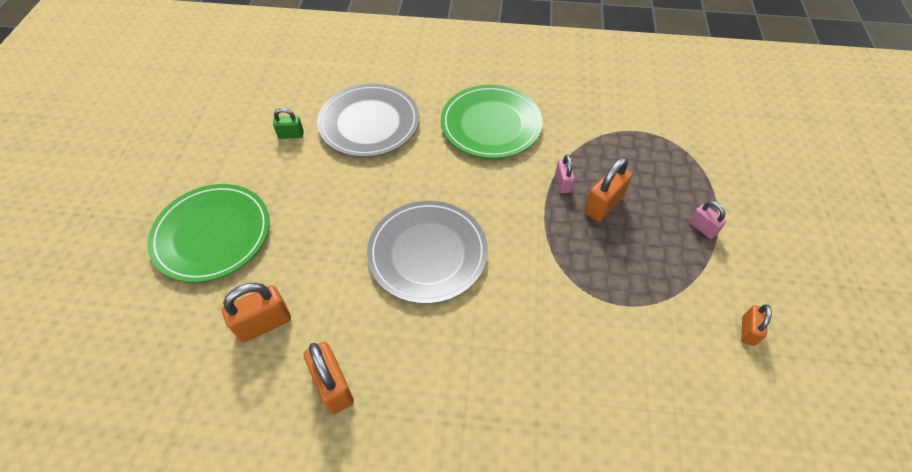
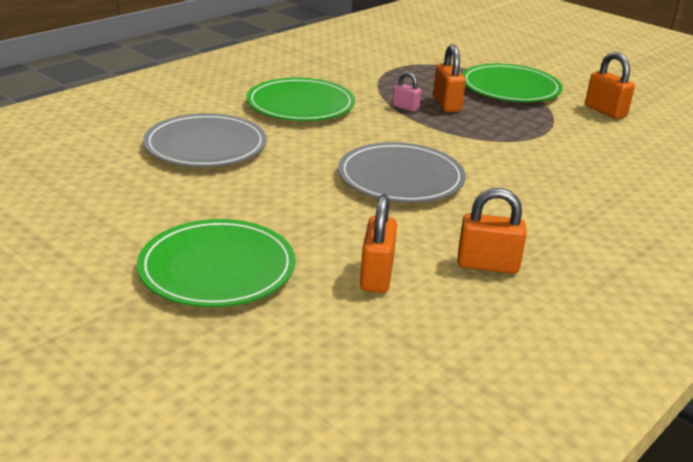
camera: 55 degrees left, 25 degrees down
(291, 135) = (149, 184): green padlock -> none
(702, 228) = (510, 88): pink padlock -> green plate
(748, 331) = (605, 111): orange padlock -> orange padlock, size x1.67

